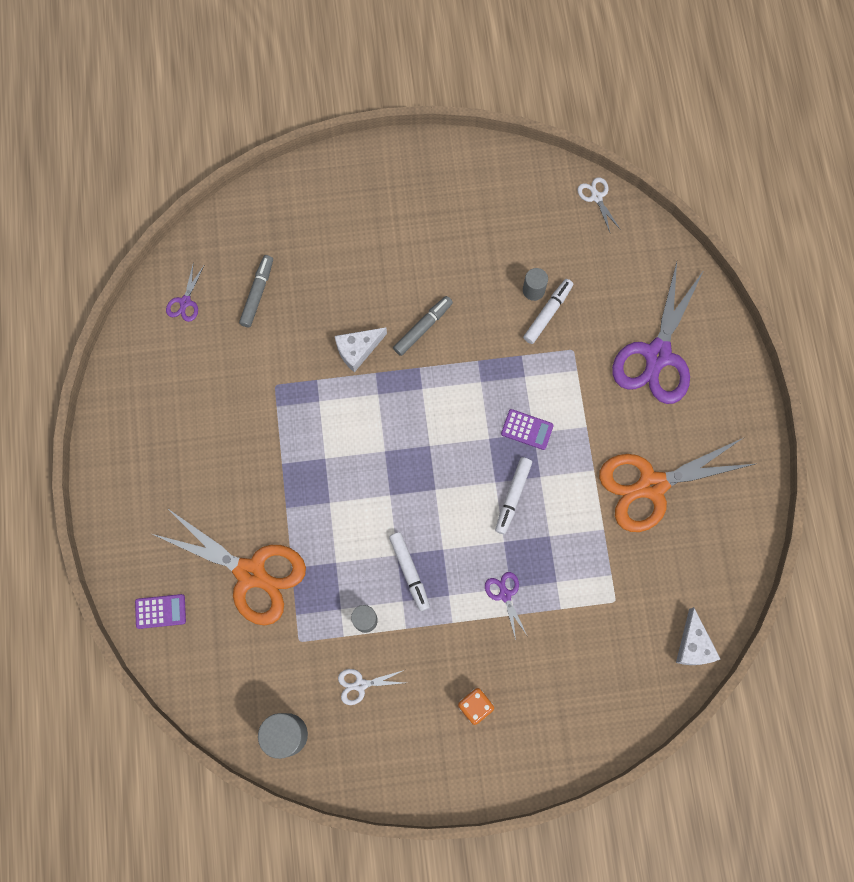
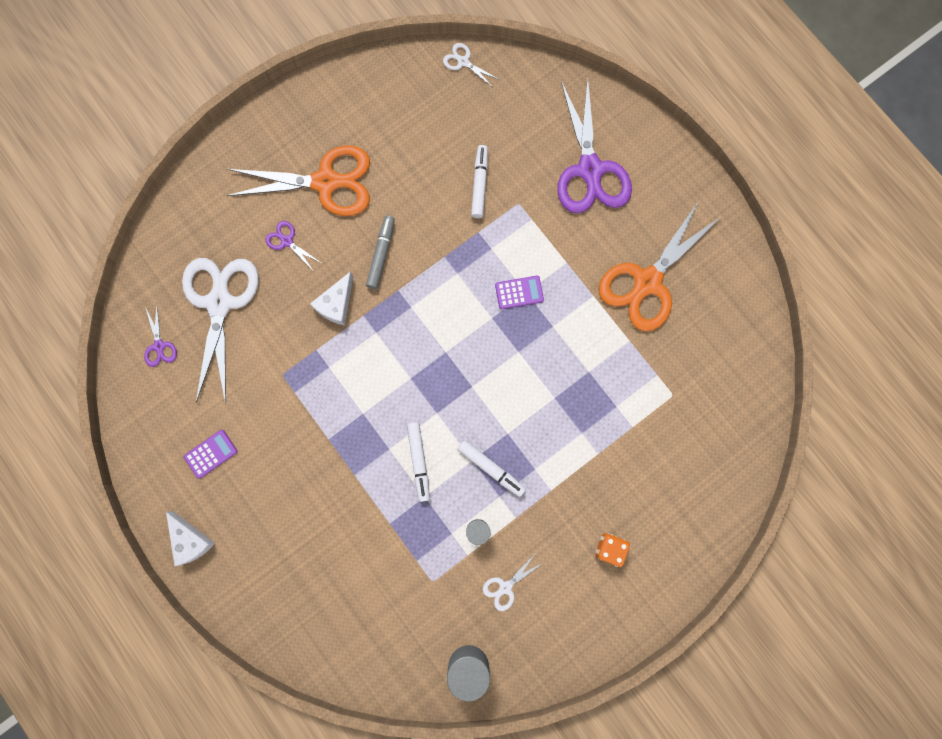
camera: 30 degrees left, 5 degrees up
(160, 611) = (298, 626): purple calculator -> purple calculator (211, 454)
(250, 573) = (357, 548): orange scissors -> orange scissors (325, 182)
(257, 293) = (219, 303): grey marker -> white scissors
(505, 595) = (581, 442): purple scissors -> purple scissors (287, 241)
(512, 496) = (540, 356): white marker -> white marker (419, 461)
(533, 290) = (456, 170): grey cylinder -> none
(693, 645) = (755, 394): white cheese -> white cheese (190, 540)

